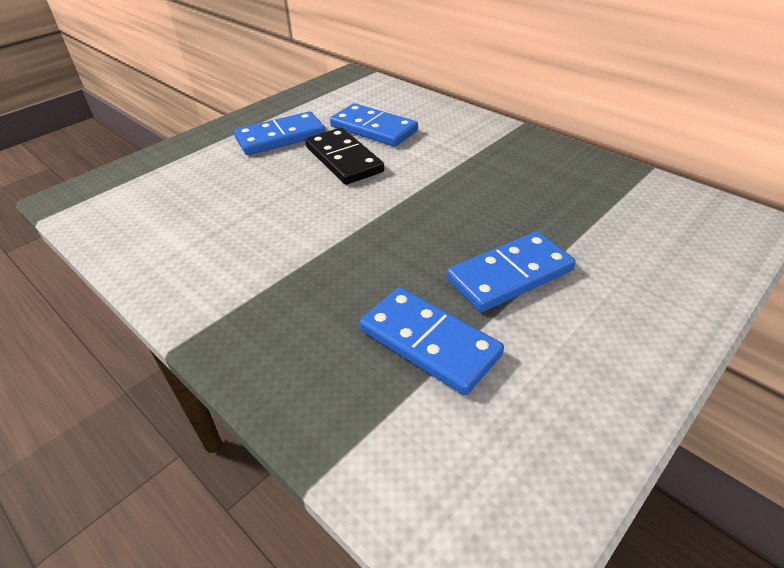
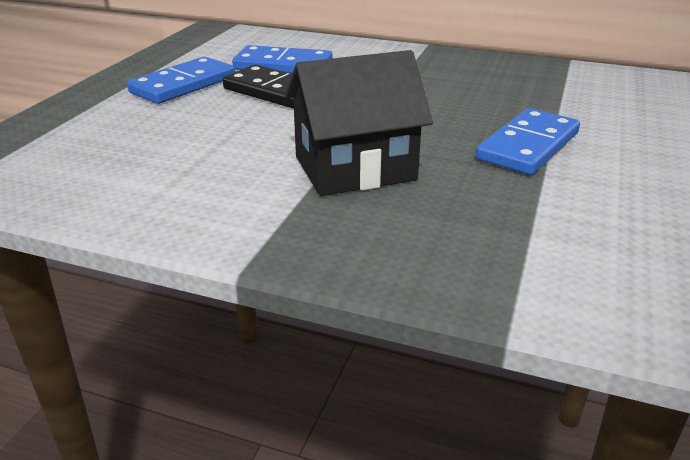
camera: 25 degrees left, 10 degrees down
(337, 263) = (354, 168): none -> black house
(429, 342) = (507, 205): blue domino -> none

